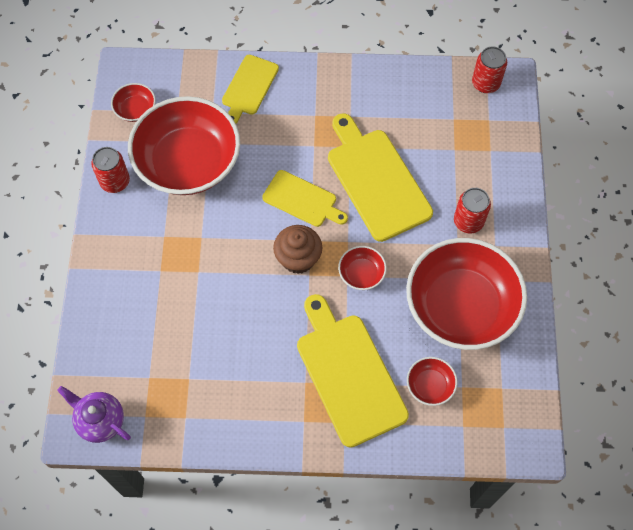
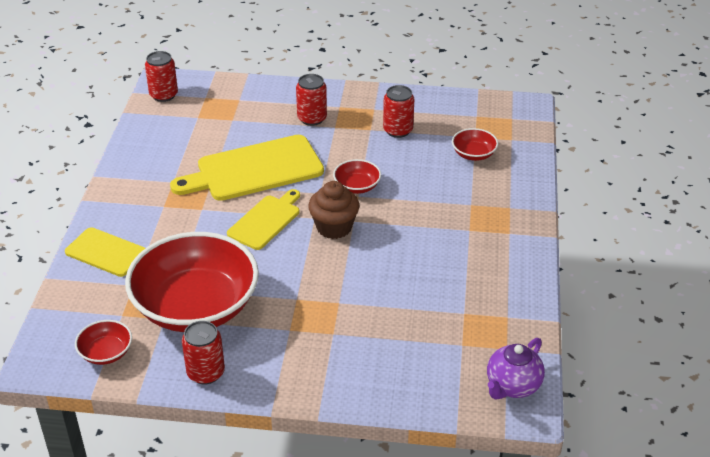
camera: 85 degrees left, 25 degrees down
(348, 374) = (461, 201): yellow cutting board -> none
(461, 306) = (398, 130): red bowl -> red can

